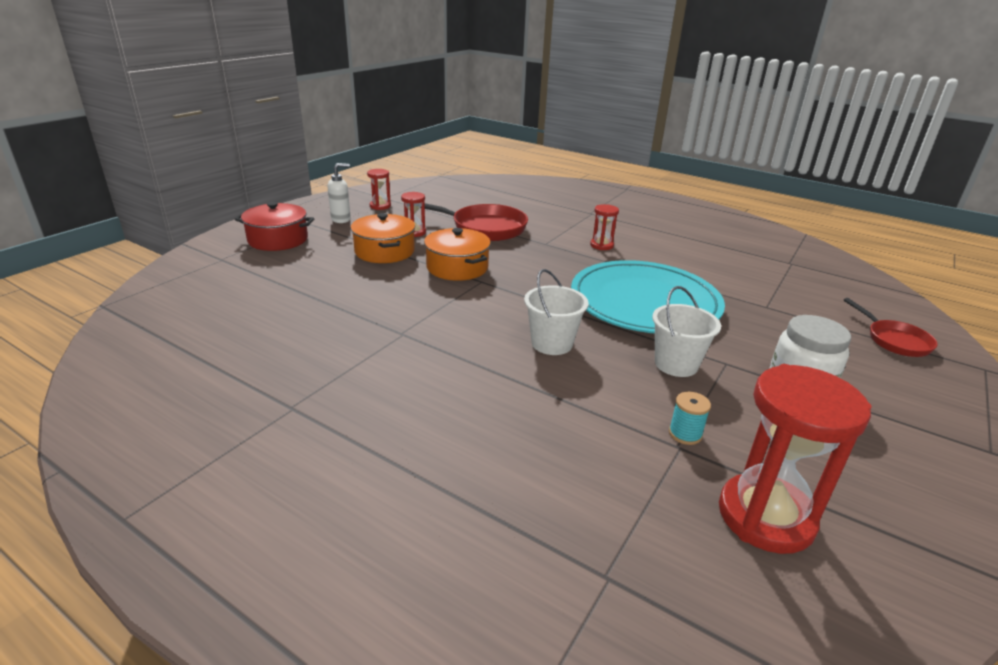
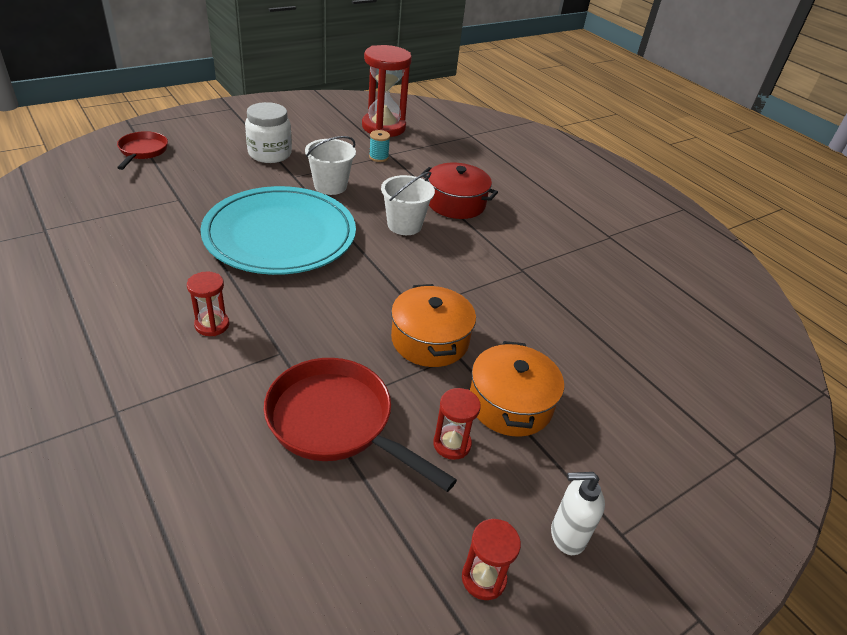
camera: 160 degrees left, 10 degrees up
(278, 240) = (668, 489): red pot -> red pot (456, 203)

